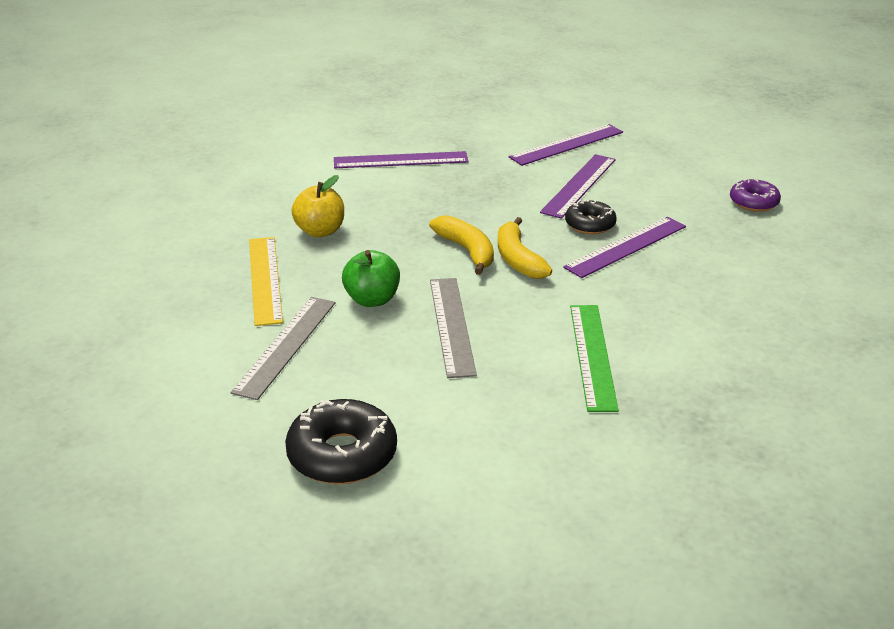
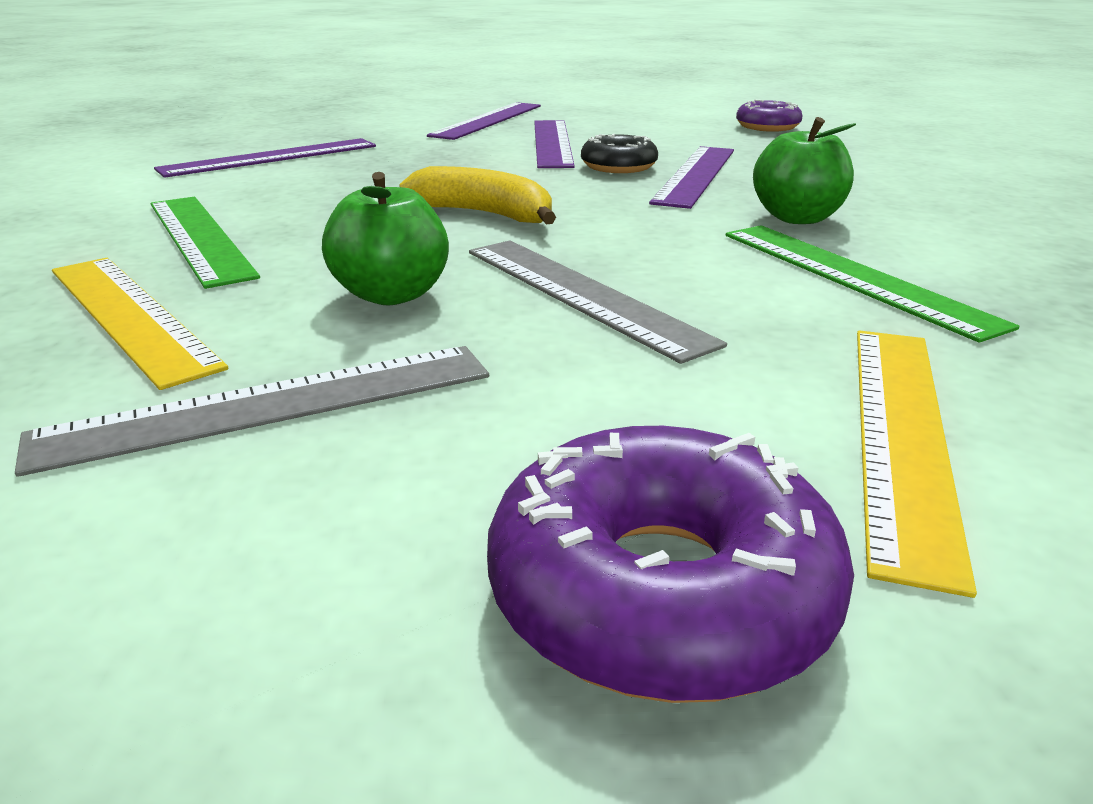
camera: 30 degrees left, 5 degrees down
(285, 346) = (270, 405): grey ruler -> grey ruler turned 75 degrees clockwise
(320, 231) = (199, 238): yellow apple -> green ruler
(342, 455) = (661, 592): black donut -> purple donut
(486, 437) = (901, 434): none -> yellow ruler
(518, 259) = (573, 208): yellow banana -> none
(630, 304) = (797, 218): none -> green apple

